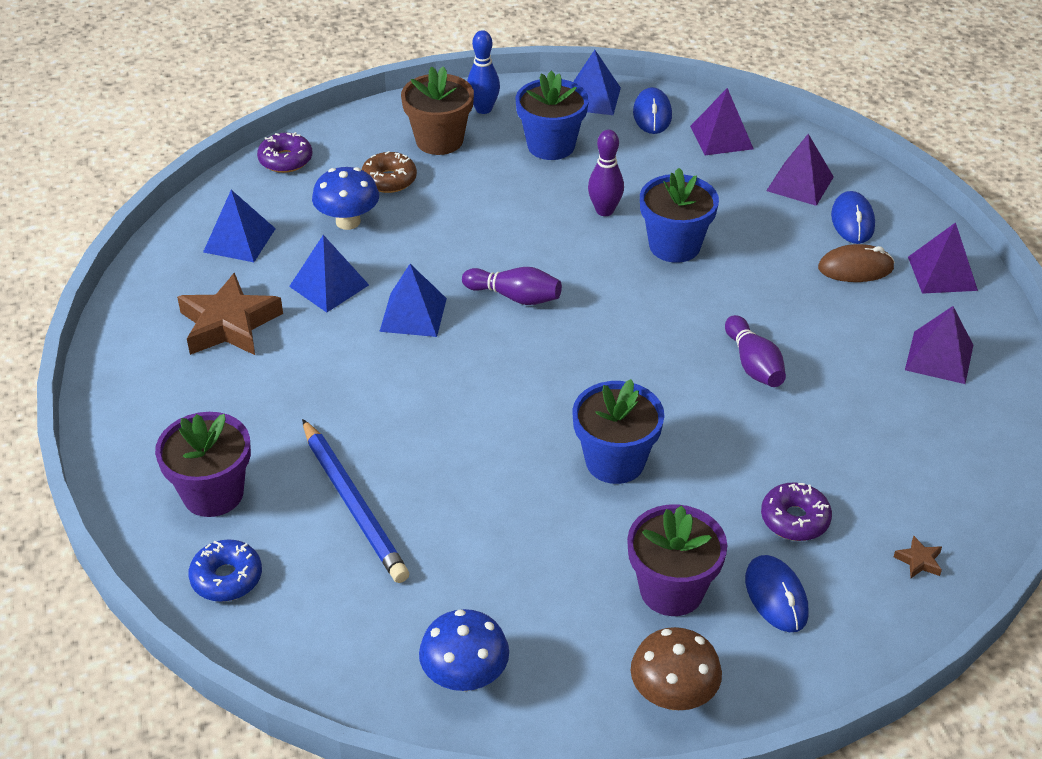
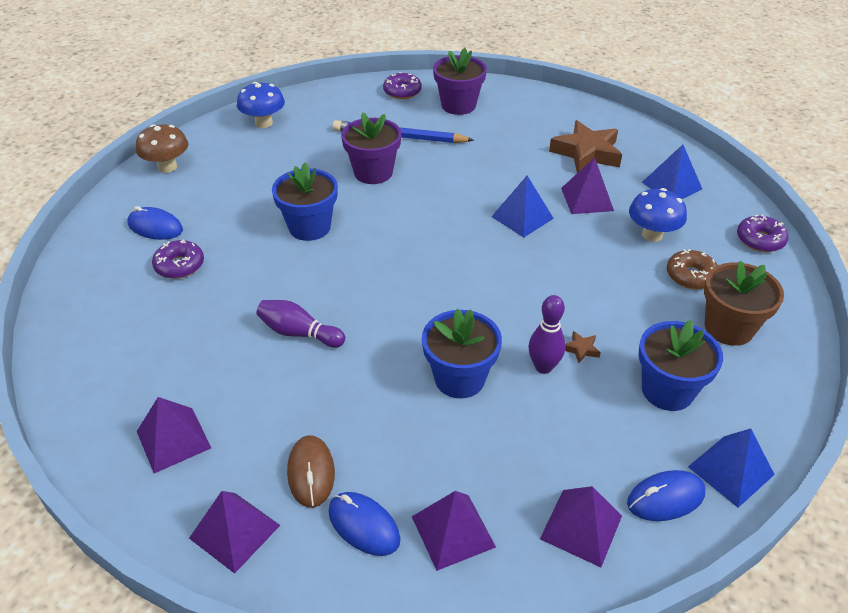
camera: 130 degrees right, 0 degrees up
(226, 578) = (402, 92): blue donut -> purple donut
(329, 285) = (587, 199): blue pyramid -> purple pyramid
(483, 109) = (763, 381): blue bowling pin -> none
(515, 297) = (492, 265): purple bowling pin -> none
(652, 115) = (665, 498): blue mouse -> blue mouse turned 60 degrees counterclockwise
(671, 590) = (211, 198): purple flower pot -> purple flower pot (373, 172)
(855, 268) = (311, 473): brown mouse -> brown mouse turned 45 degrees counterclockwise
(919, 561) = (86, 292): brown star -> brown star (581, 349)

